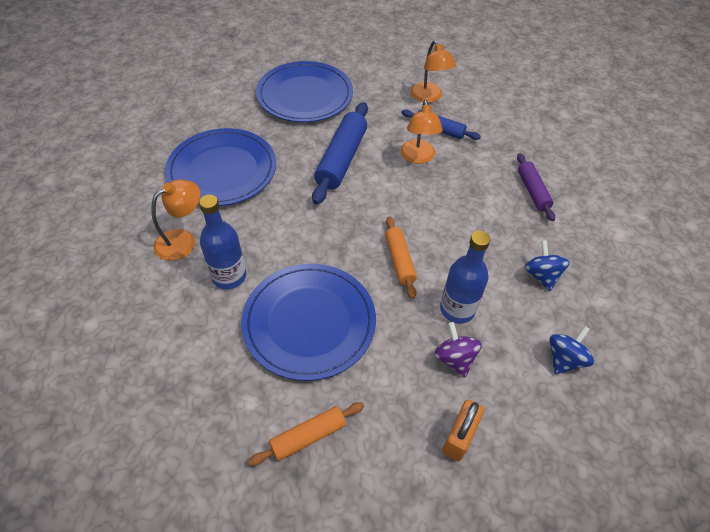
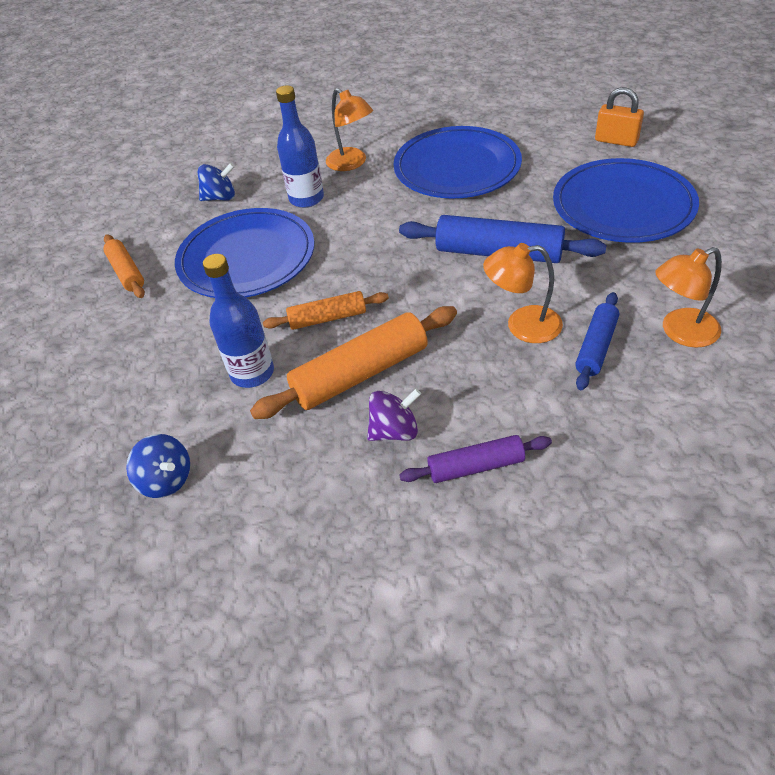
camera: 95 degrees right, 5 degrees down
(454, 358) = (186, 371): purple spinning top -> purple spinning top (394, 431)
(459, 242) = (360, 374): none -> orange rolling pin
(459, 437) = (96, 376): orange padlock -> orange padlock (616, 141)
(541, 275) = (301, 465): blue spinning top -> blue spinning top (220, 198)

